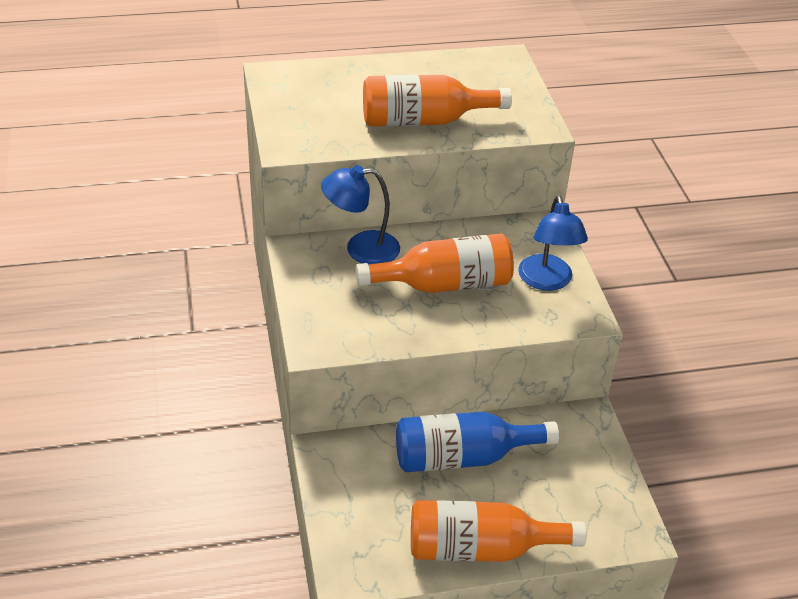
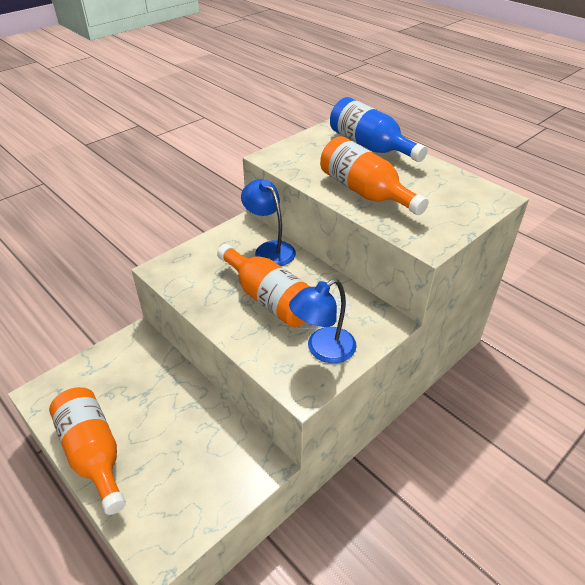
camera: 60 degrees right, 0 degrees up
(463, 457) = (174, 406): blue bottle -> blue bottle (370, 146)

